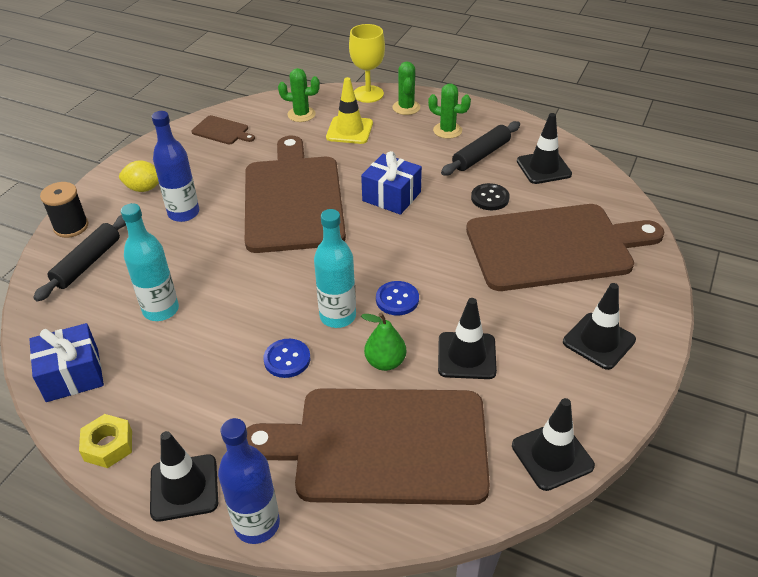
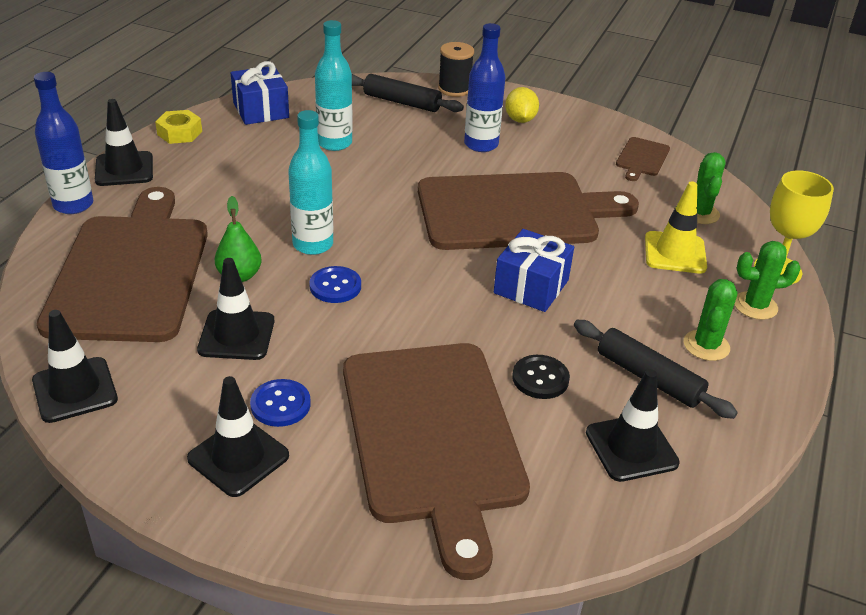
camera: 85 degrees right, 5 degrees down
(287, 359) = (256, 214): blue button -> blue button (280, 404)

